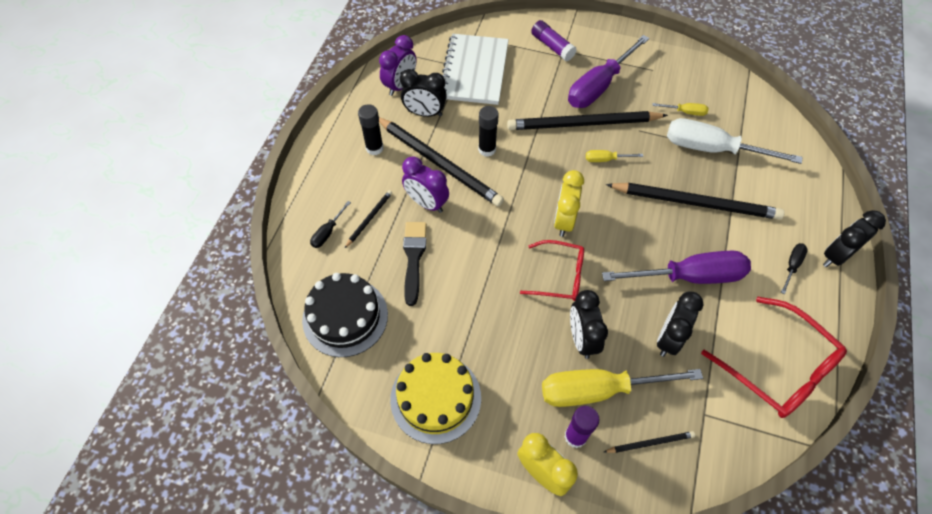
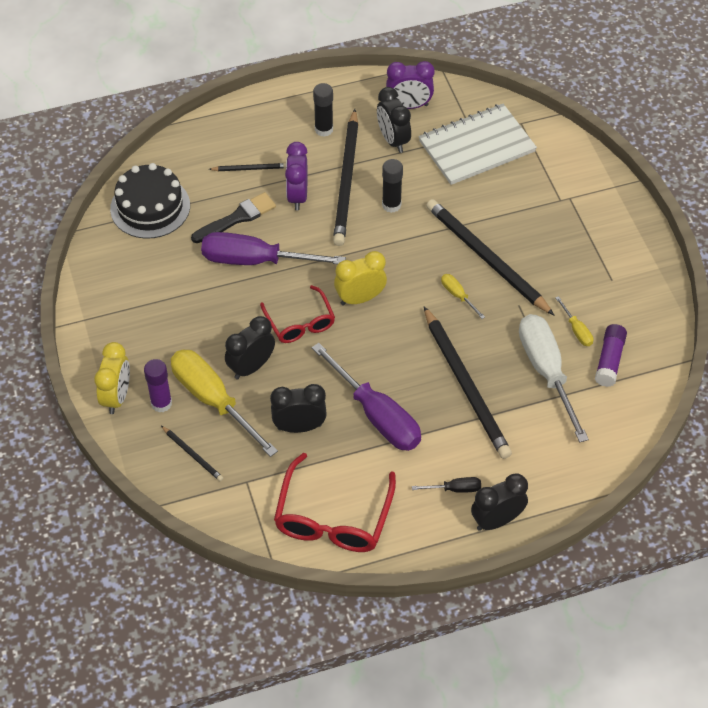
camera: 55 degrees right, 5 degrees down
(328, 232) = (215, 151): black screwdriver -> none
(435, 398) = (126, 300): yellow cake -> none
(552, 46) = (565, 187): purple glue stick -> purple glue stick (609, 360)
(599, 86) = (547, 248): purple screwdriver -> purple screwdriver (255, 261)
(835, 256) = (497, 520): black clock -> black clock turned 45 degrees counterclockwise

